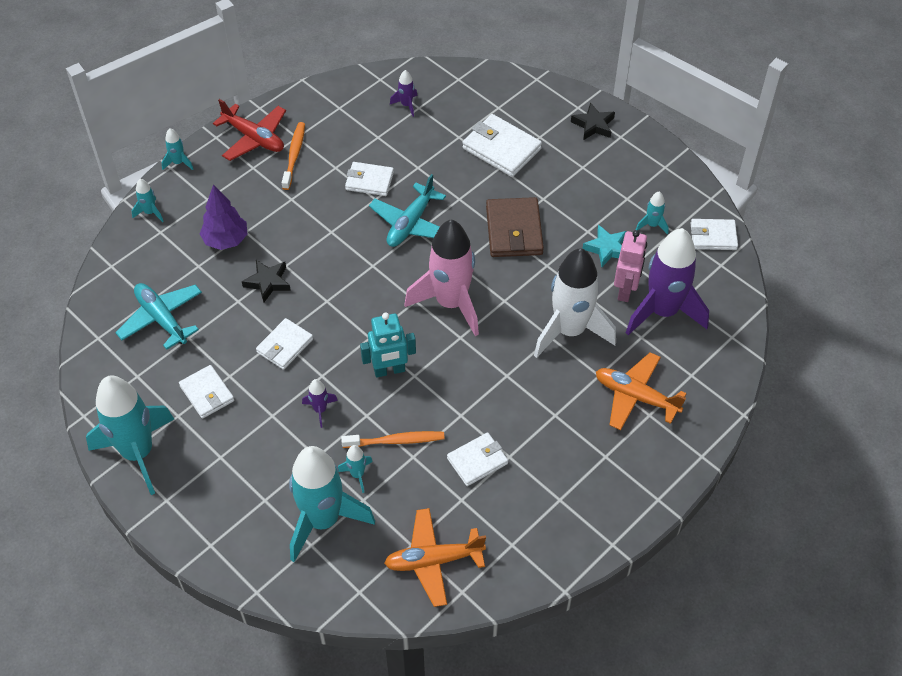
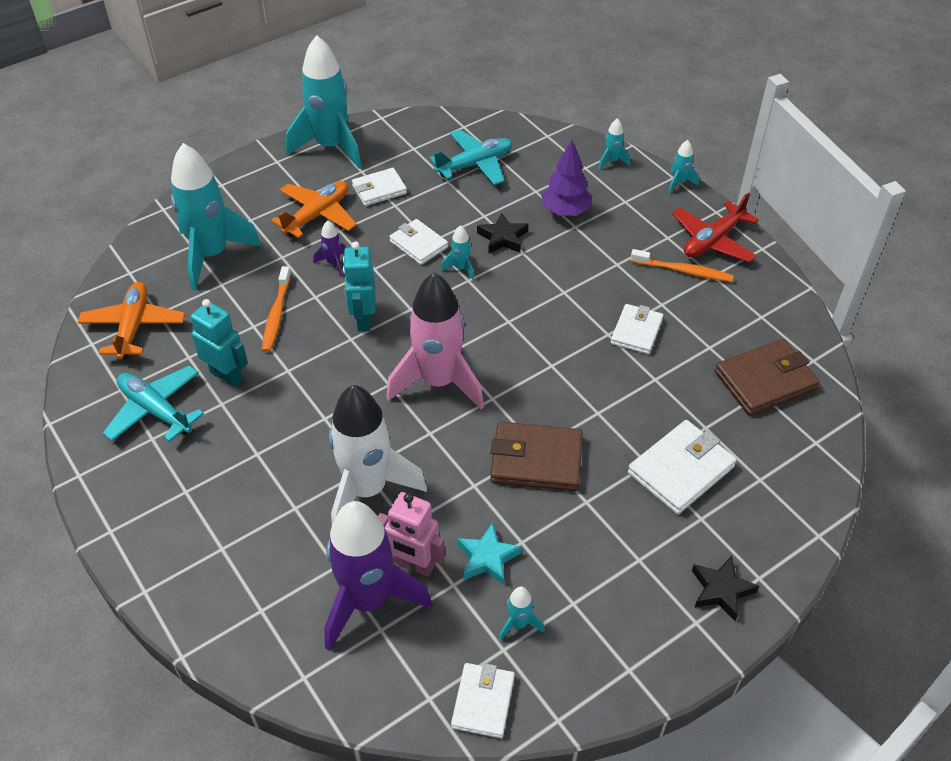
camera: 100 degrees right, 5 degrees down
(357, 474) = (250, 283): turquoise rocket -> turquoise rocket (461, 268)
(406, 105) = (765, 381): purple rocket -> brown wallet
(410, 223) = (564, 361): turquoise plane -> turquoise plane (156, 410)
(477, 461) = (227, 375): white wallet -> turquoise robot
(636, 396) = (251, 539): orange plane -> orange plane (317, 215)

